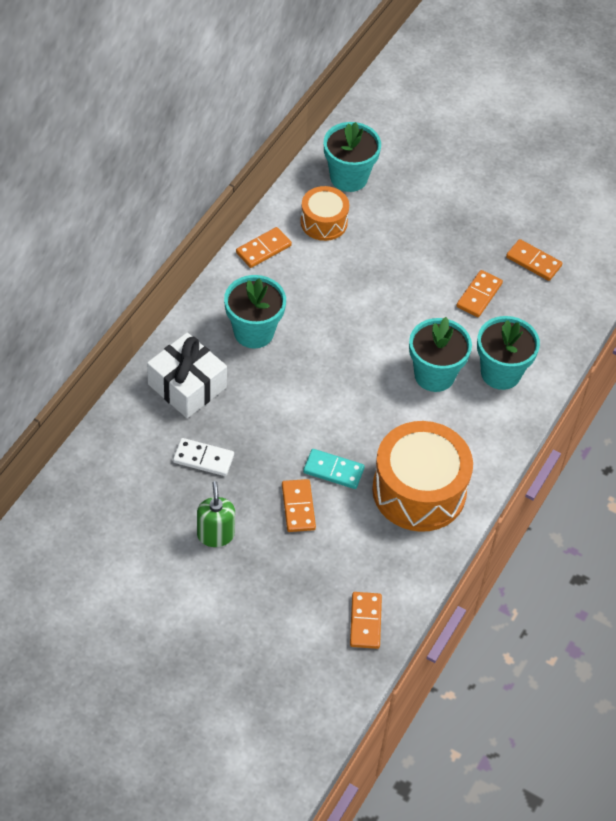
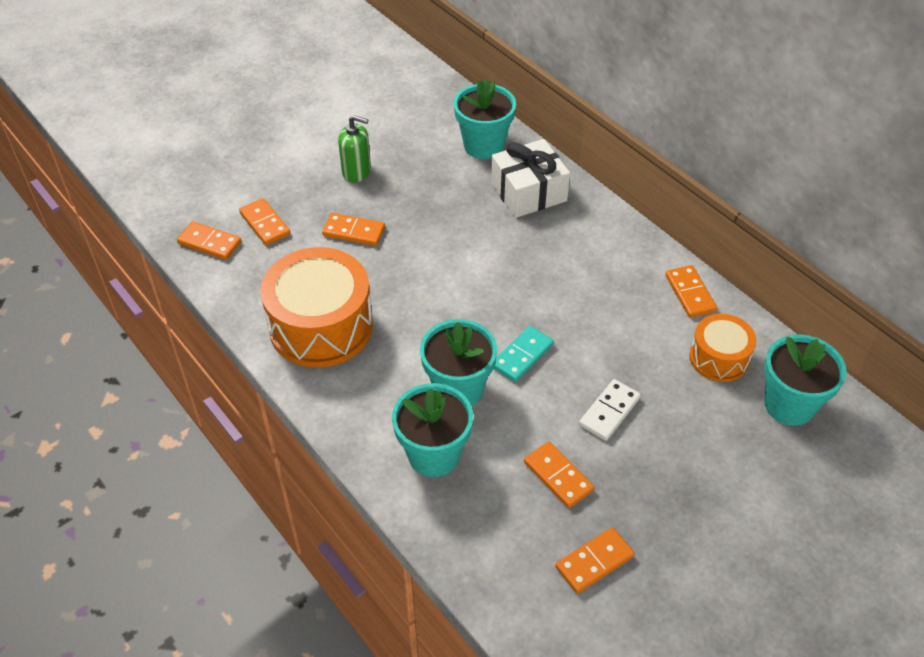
camera: 115 degrees right, 5 degrees down
(203, 459) = (440, 183): white domino -> white domino (609, 411)
(254, 332) = (576, 255): turquoise flower pot -> turquoise flower pot (484, 145)
(320, 585) = (265, 224): none -> orange domino
(333, 470) = (380, 268): turquoise domino -> turquoise domino (522, 356)

